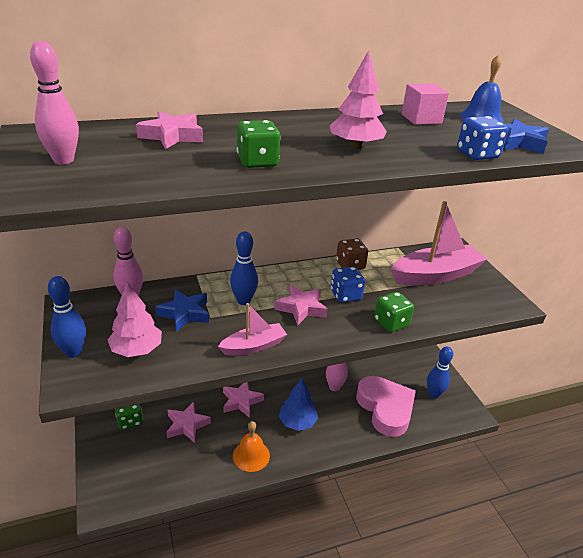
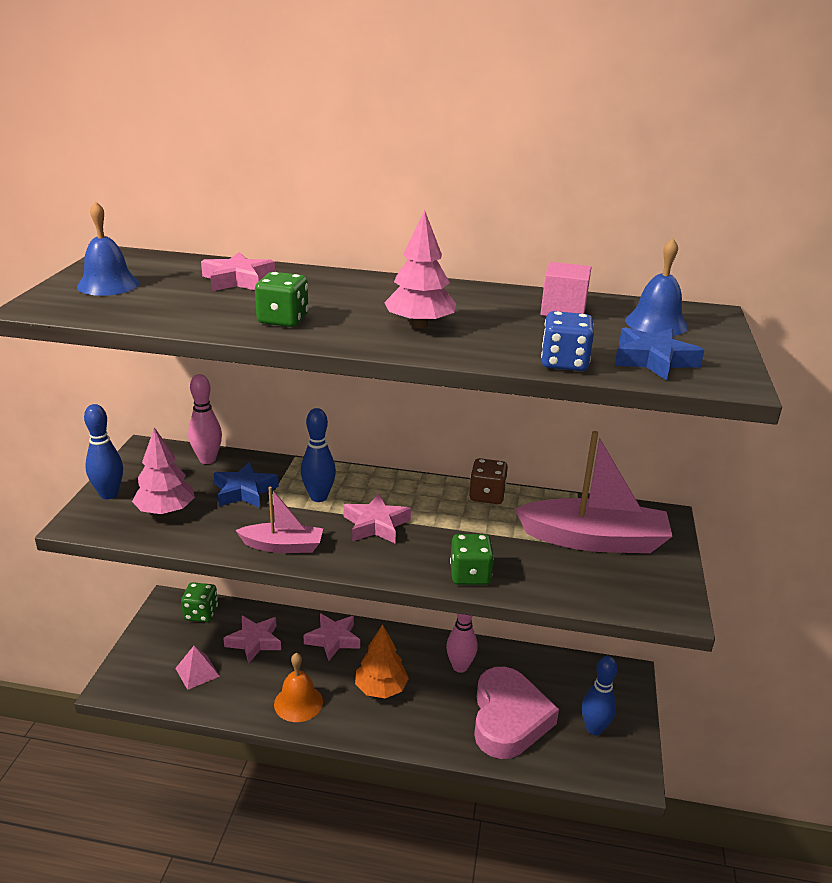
camera: 30 degrees right, 5 degrees down
(63, 160) = (108, 285): pink bowling pin -> blue bell
(161, 465) = (197, 672): none -> pink pyramid
(297, 422) = (381, 688): blue tree -> orange tree
(345, 295) = (444, 527): blue dice -> none

